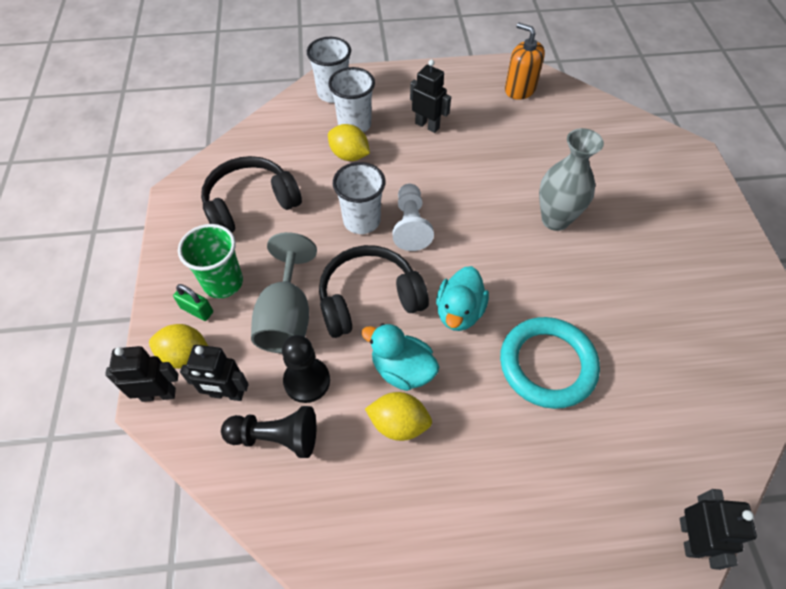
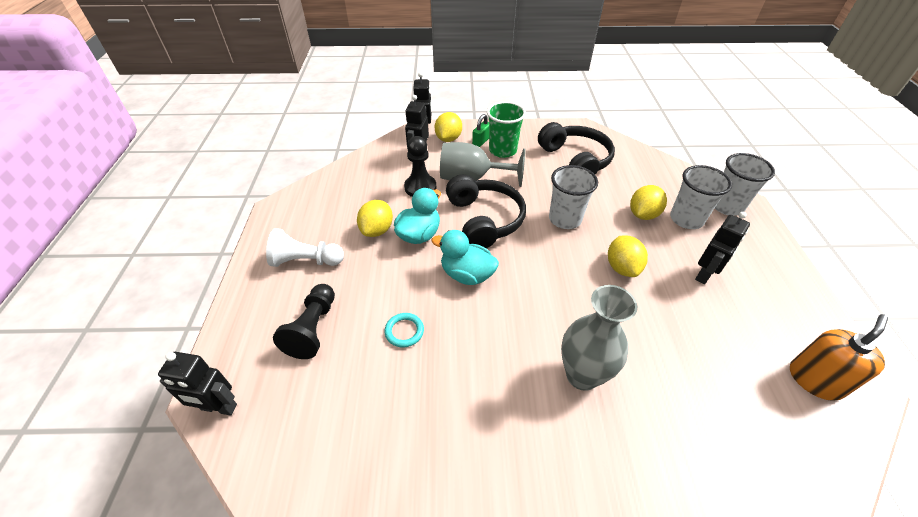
camera: 95 degrees right, 10 degrees down
(276, 437) = (384, 175): black pawn -> black pawn (313, 329)
(410, 225) = (562, 250): white pawn -> white pawn (306, 261)
(428, 180) = (622, 267): none -> yellow lemon
(547, 365) = (404, 331): turquoise ring -> turquoise ring, size x0.43

